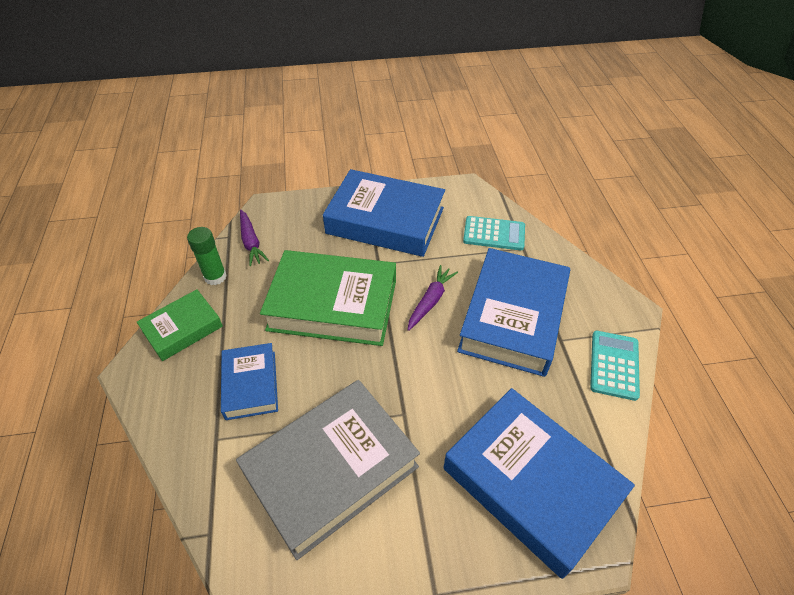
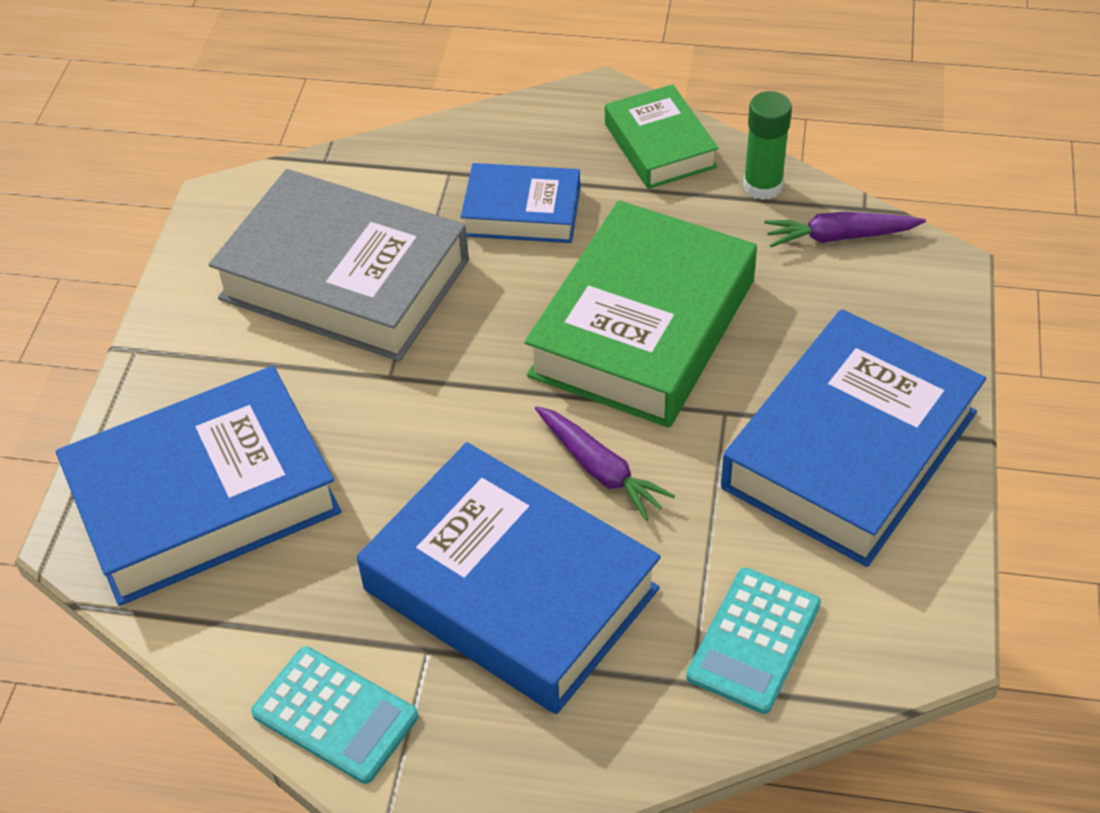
camera: 110 degrees right, 0 degrees up
(331, 470) = (344, 280): grey book -> grey book turned 45 degrees counterclockwise

